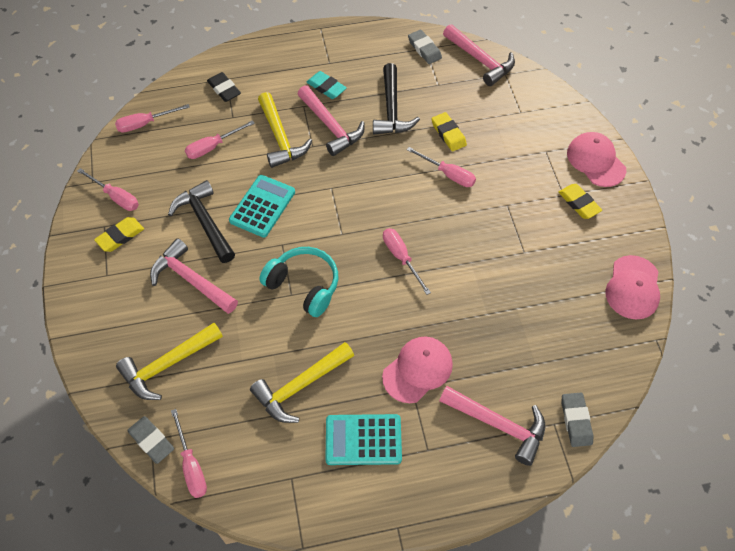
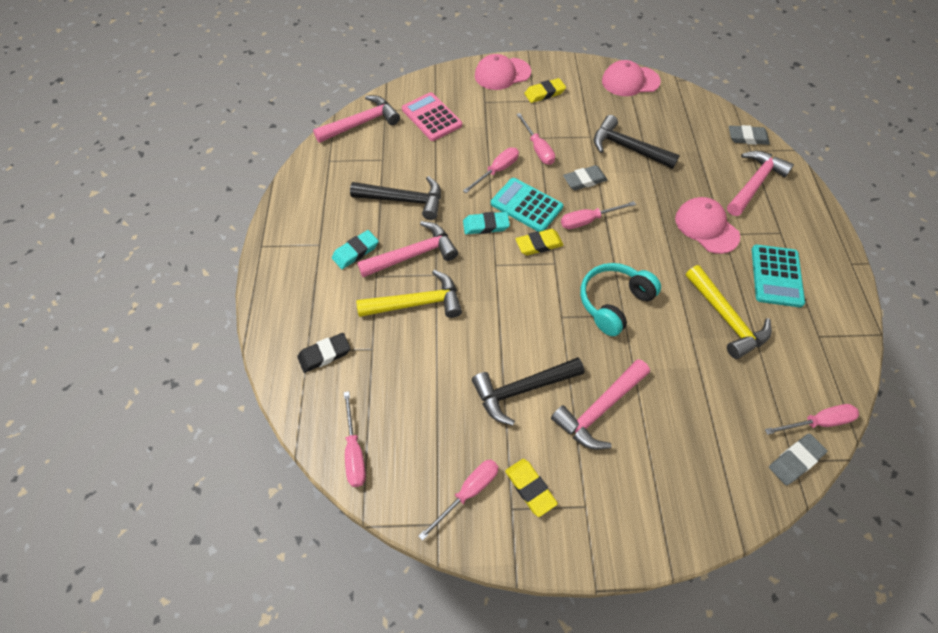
camera: 80 degrees left, 0 degrees up
(168, 365) = (706, 440): yellow hammer -> none
(213, 147) = (413, 373): pink screwdriver -> pink screwdriver (537, 148)
(262, 206) = (509, 330): turquoise calculator -> turquoise calculator (526, 205)
(375, 174) = (486, 225): none -> turquoise eraser
(424, 49) = (330, 162): grey eraser -> grey eraser (584, 180)
(448, 134) = (448, 162): yellow eraser -> yellow eraser (539, 244)
(506, 111) = (431, 117): none -> pink calculator
(516, 289) = (627, 148): none -> black hammer
(633, 287) = (630, 81): pink cap -> pink cap turned 150 degrees clockwise

